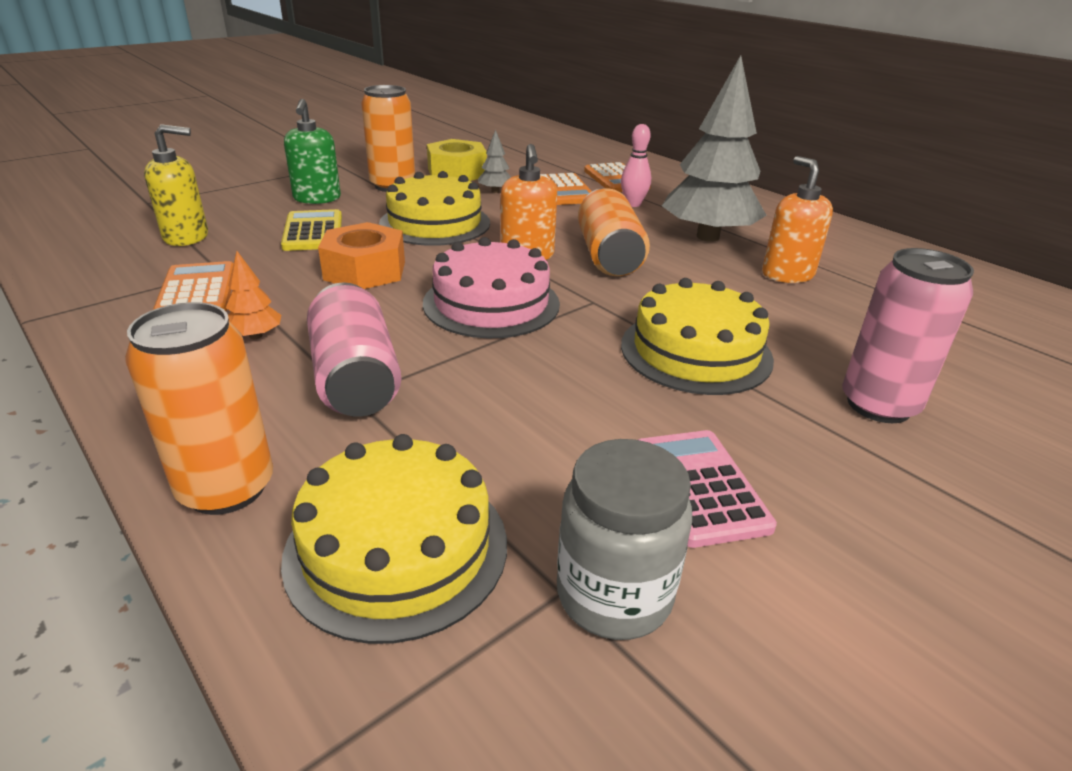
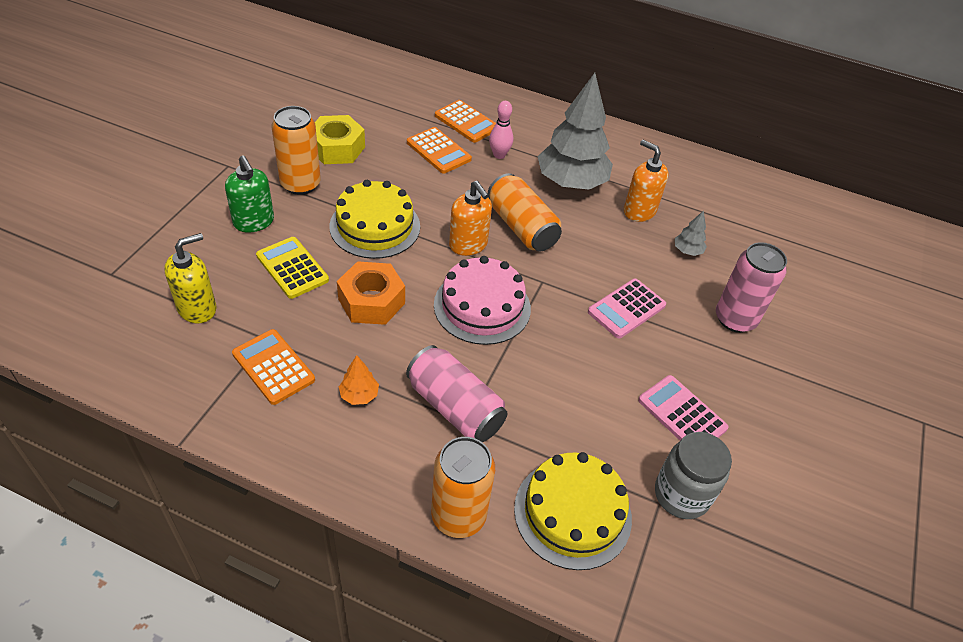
camera: 30 degrees left, 15 degrees up
(495, 191) = (387, 167): grey tree -> grey tree (687, 251)
(696, 351) = (626, 309): yellow cake -> pink calculator

